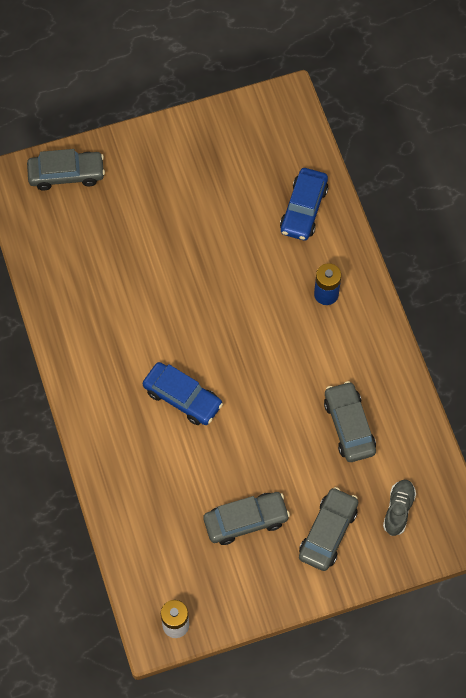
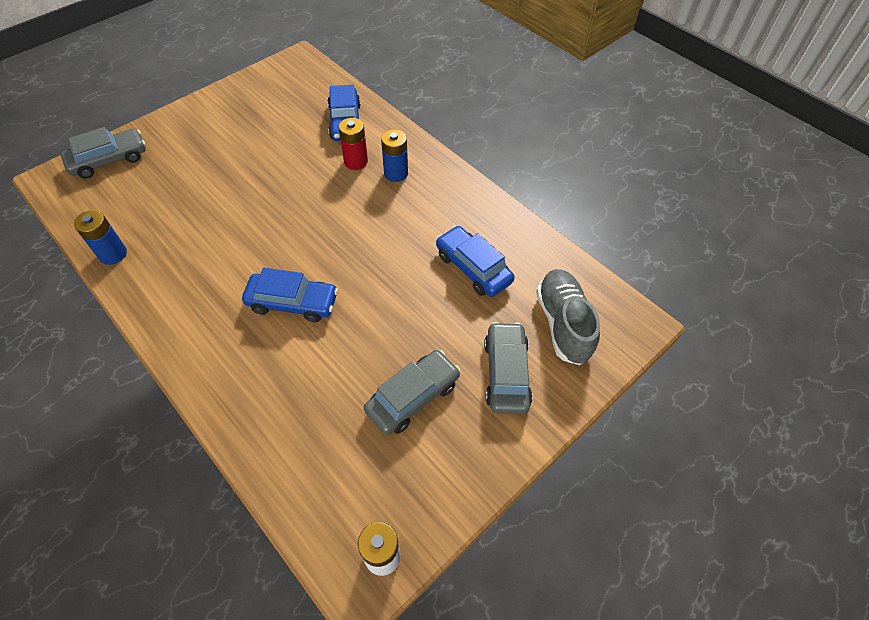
camera: 25 degrees left, 10 degrees down
(48, 288) = (113, 254): none -> blue battery
(294, 265) = (356, 161): none -> red battery
(349, 426) = (473, 268): grey car -> blue car
(398, 510) = (563, 323): grey shoe -> grey shoe, size x1.59

